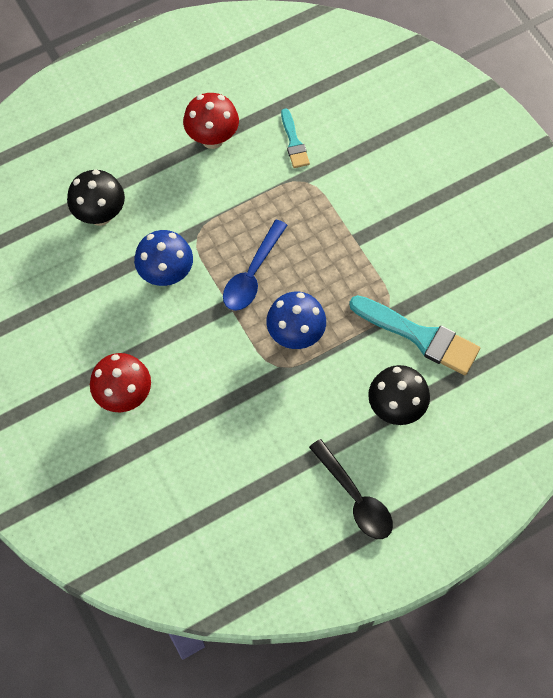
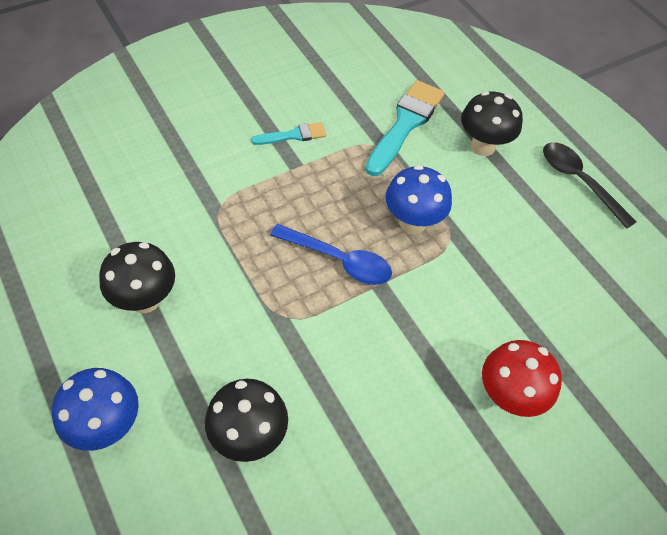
camera: 95 degrees left, 10 degrees down
(166, 274) = (340, 351): blue mushroom -> blue mushroom (107, 426)
(212, 138) = (145, 300): red mushroom -> black mushroom
(294, 142) = (164, 216): turquoise brush -> turquoise brush (293, 135)
(355, 497) = (579, 181): black spoon -> black spoon turned 90 degrees counterclockwise

